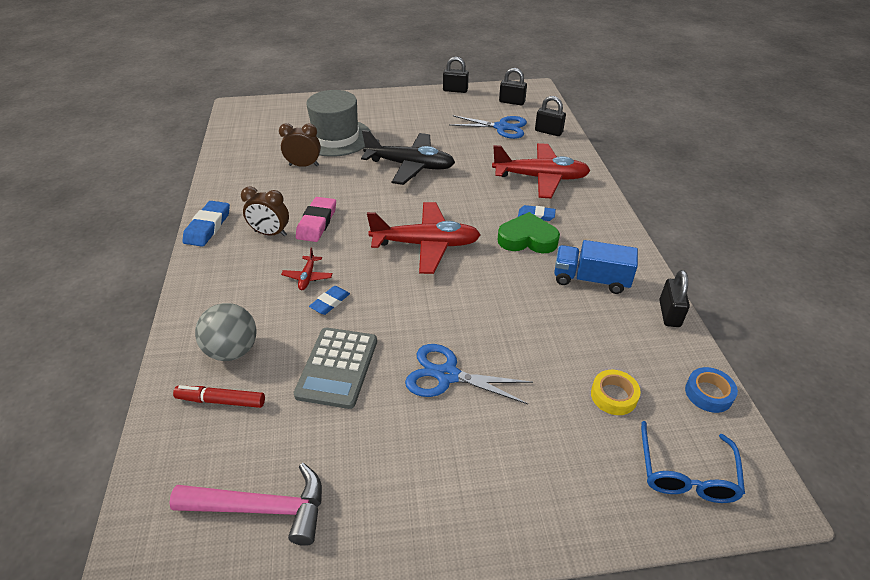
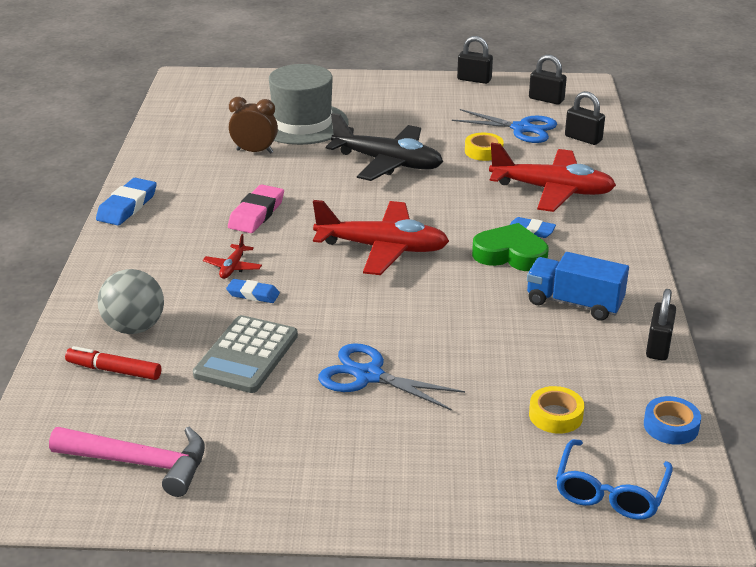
camera: 10 degrees right, 10 degrees down
(270, 233) = (199, 220): brown clock -> none
(330, 302) = (253, 294): blue eraser -> blue eraser turned 60 degrees clockwise
(479, 149) = (483, 151): none -> yellow tape

